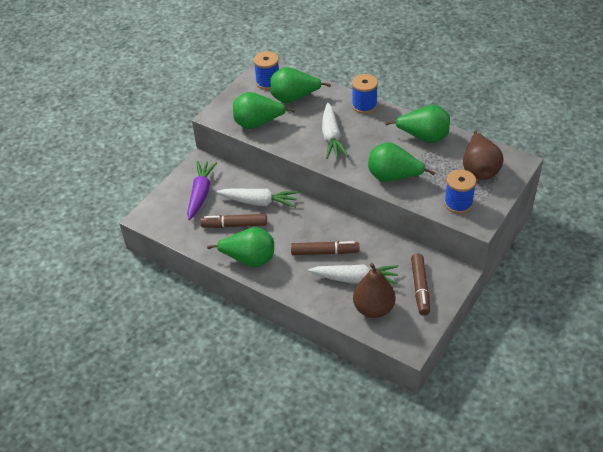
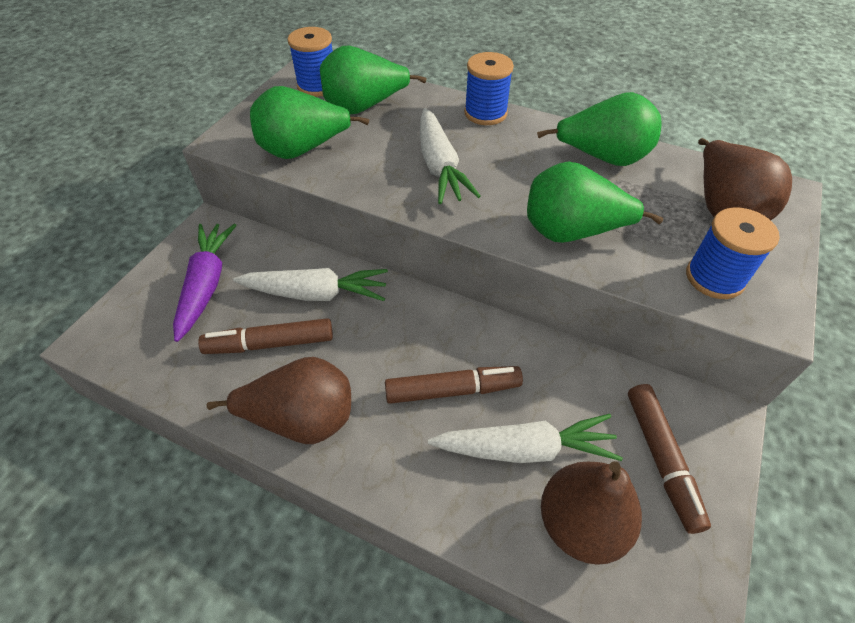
camera: 10 degrees left, 5 degrees up
(249, 259) = (302, 419): green pear -> brown pear

